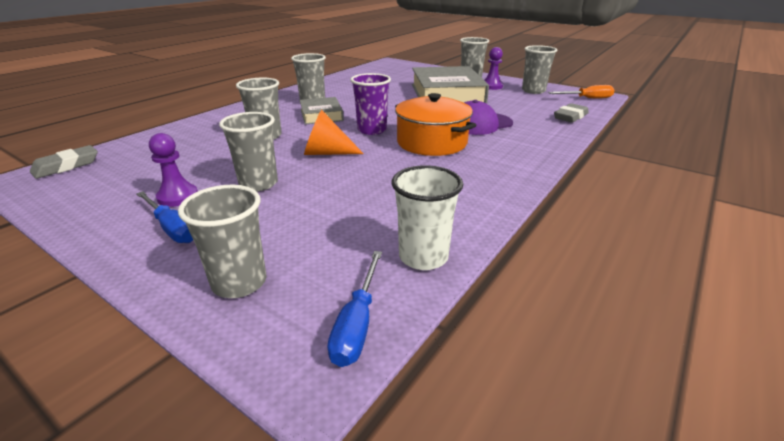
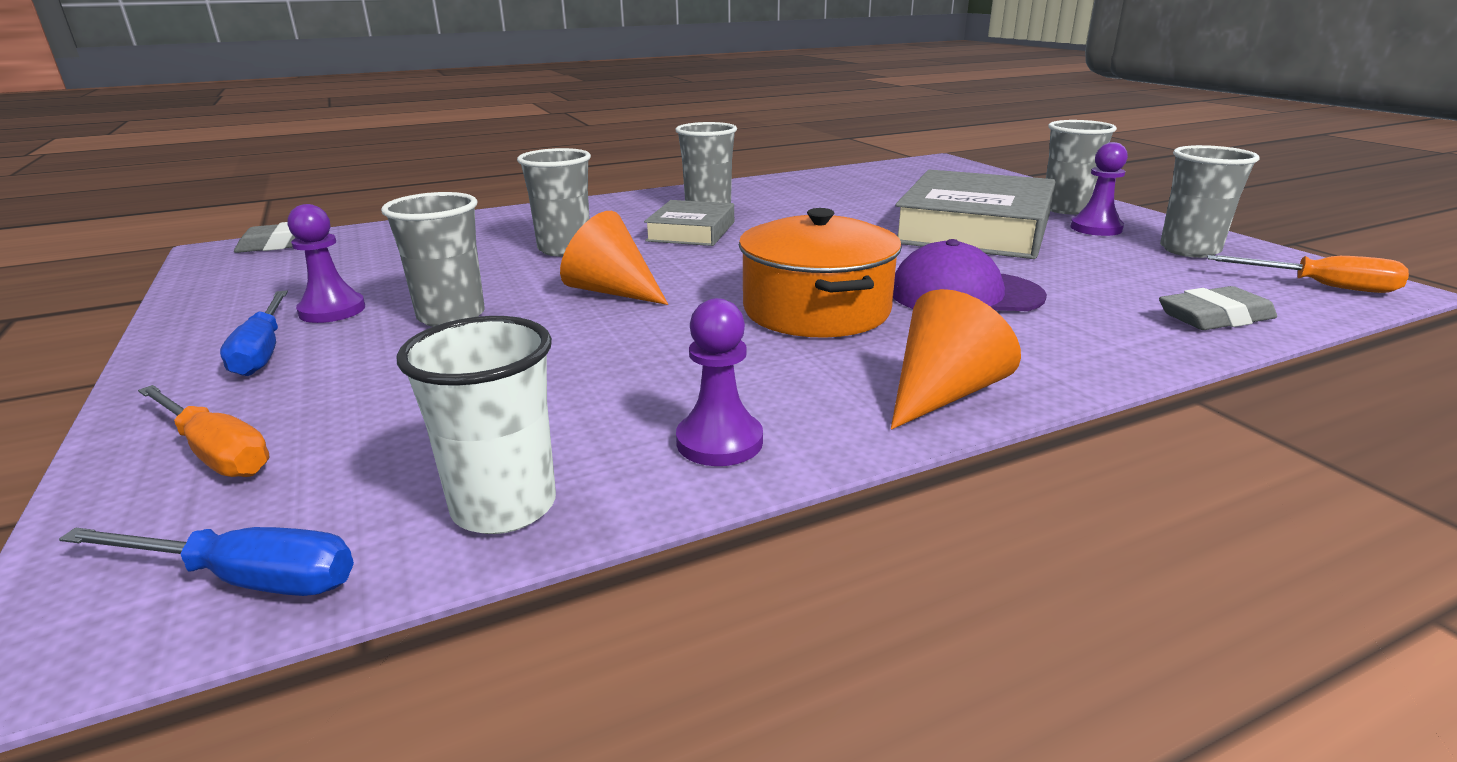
camera: 30 degrees right, 5 degrees down
(239, 282) = (215, 452): grey cup -> orange screwdriver
(357, 324) = (246, 579): blue screwdriver -> blue screwdriver turned 120 degrees counterclockwise
(372, 130) = (739, 269): purple cup -> none
(469, 206) = (719, 442): none -> purple pawn
(522, 166) = (942, 394): none -> orange cone

